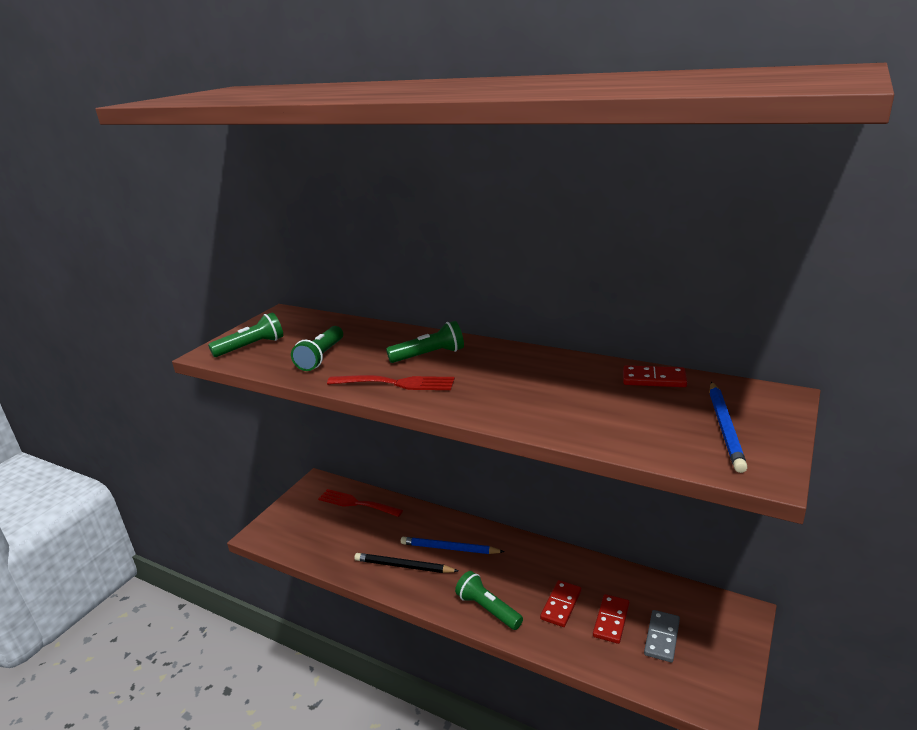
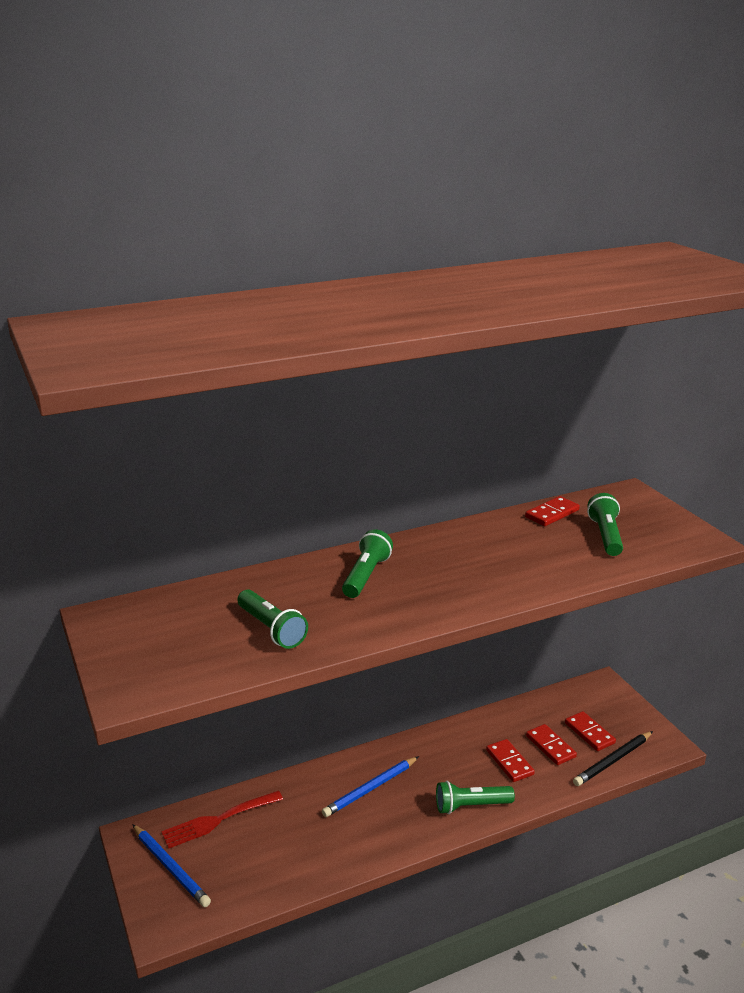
camera: 55 degrees left, 0 degrees up
(251, 347) = (163, 662): green flashlight -> green flashlight (605, 536)
(396, 383) = (397, 611): red fork -> none
(404, 566) = (358, 832): black pencil -> black pencil (613, 760)
(661, 637) = (589, 733): grey domino -> red domino
(725, 428) = (644, 525): blue pencil -> blue pencil (170, 867)

